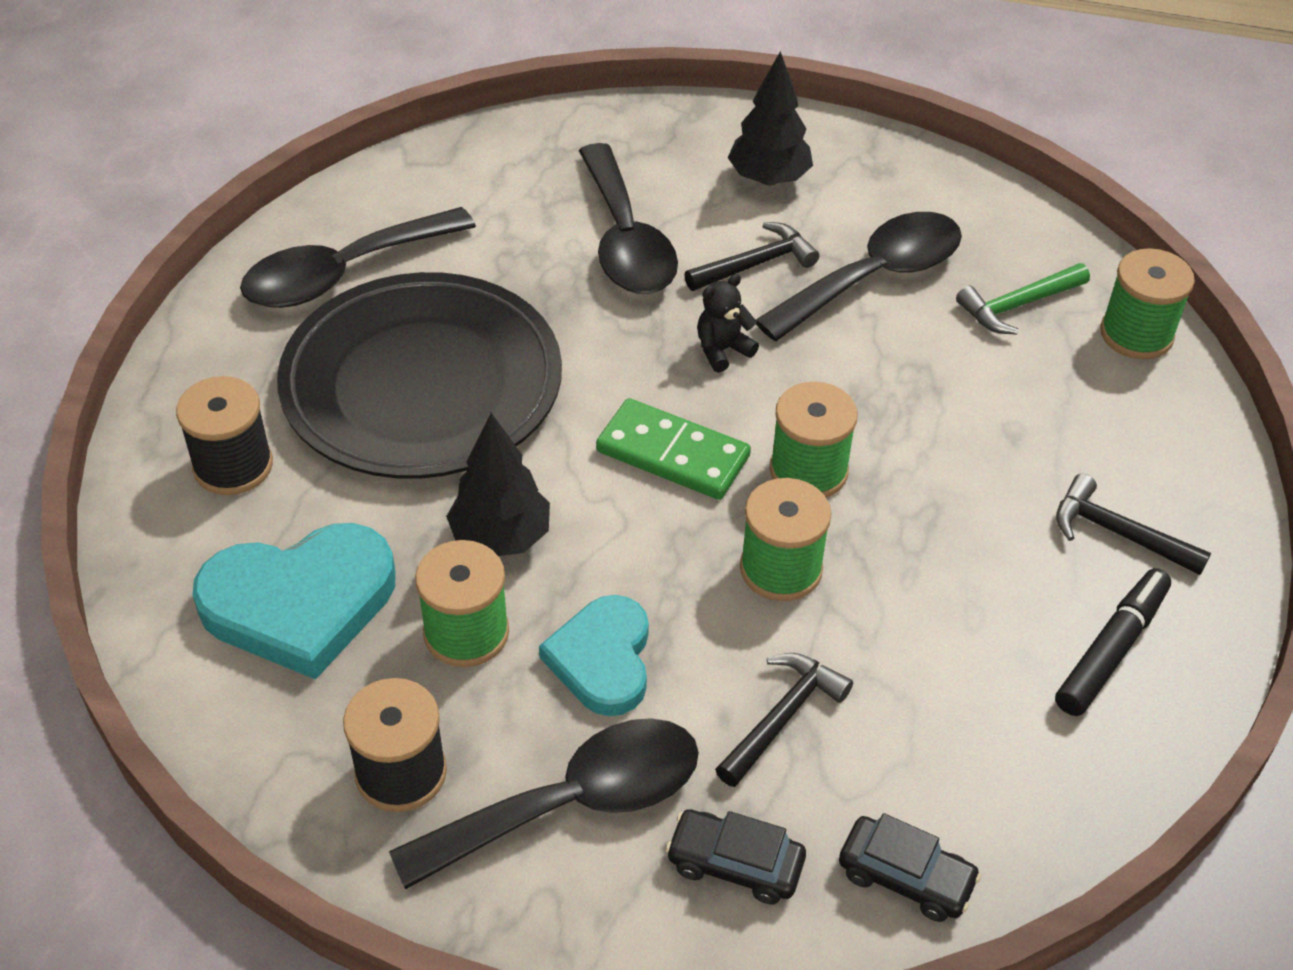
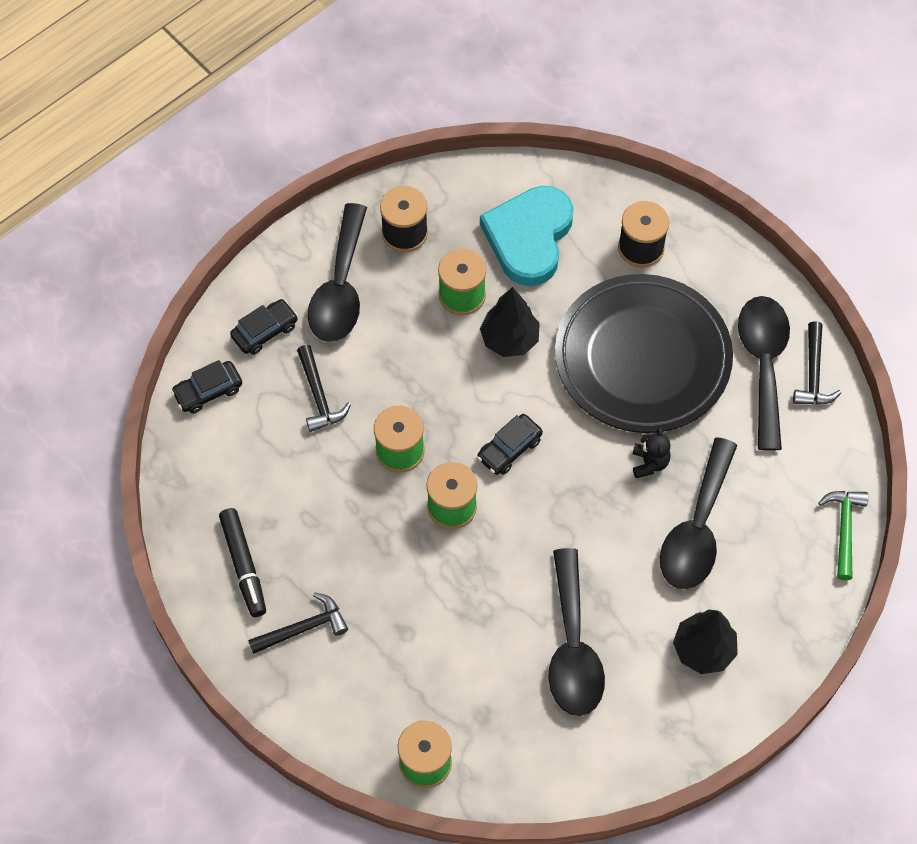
camera: 125 degrees right, 15 degrees up
(602, 659) = (405, 342): turquoise heart -> none
(626, 240) = (697, 529): black spoon -> black spoon turned 90 degrees counterclockwise
(672, 454) = (509, 449): green domino -> black car
(722, 350) = (569, 522): black teddy bear -> black teddy bear (649, 463)
(756, 264) = (628, 588): black hammer -> black hammer (813, 374)
(1018, 305) = (494, 713): green hammer -> green hammer (844, 529)

